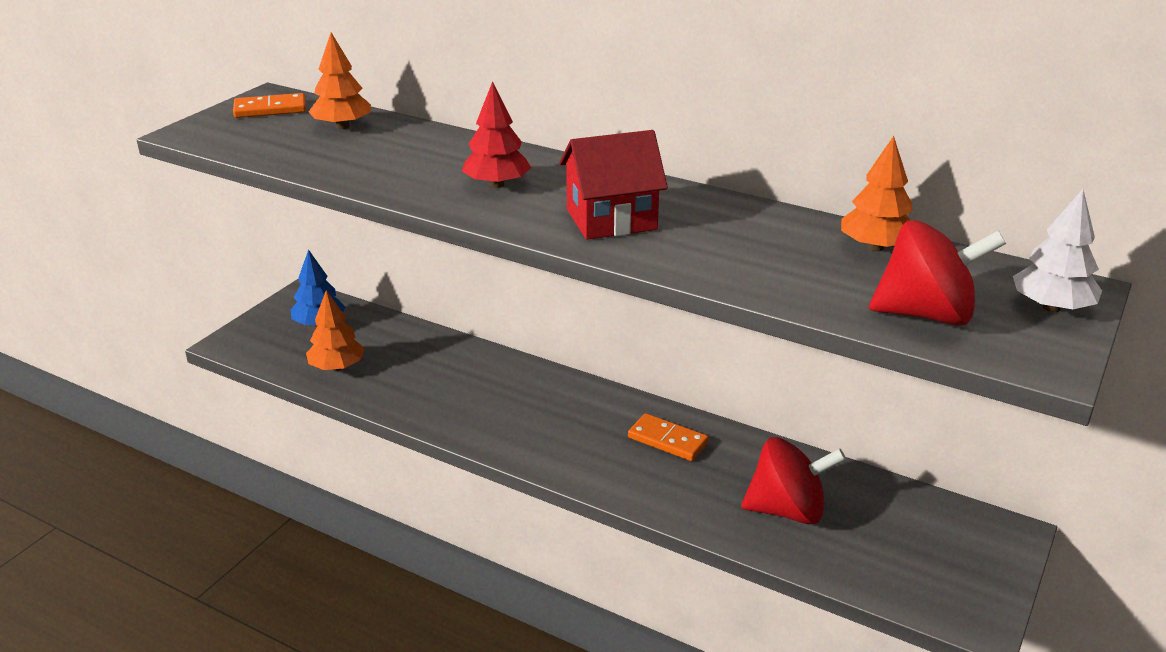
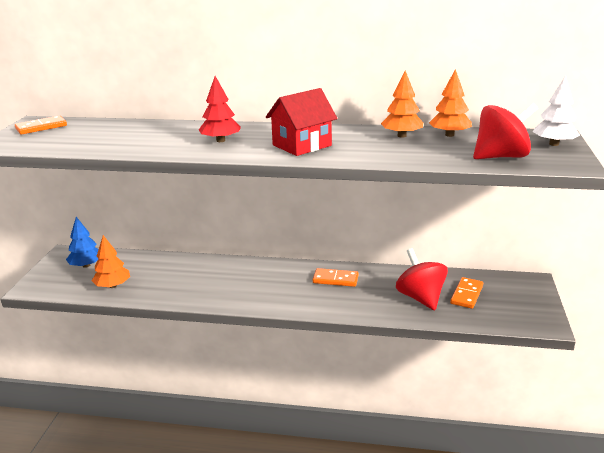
camera: 20 degrees left, 5 degrees down
(342, 126) = (97, 129): orange tree -> orange tree (401, 136)
(787, 510) = (420, 298): red spinning top -> red spinning top turned 90 degrees counterclockwise
(871, 526) = (466, 294): none -> orange domino

